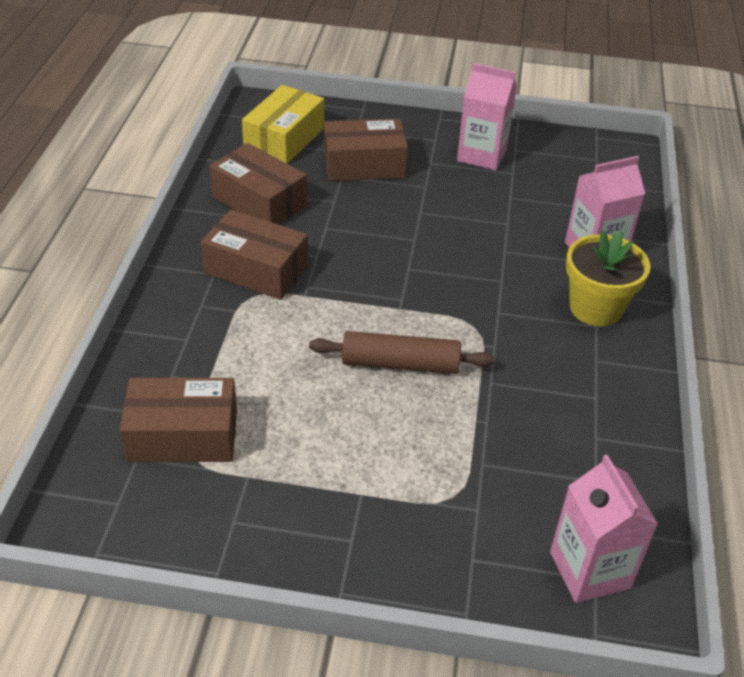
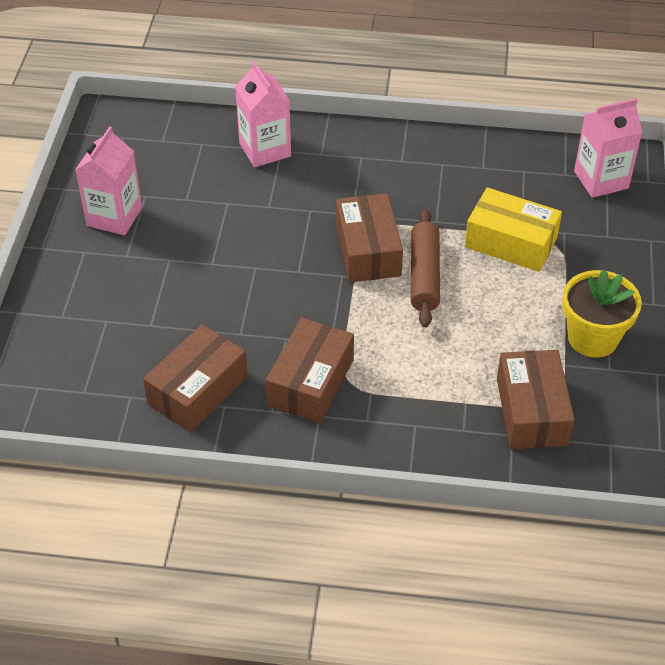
camera: 90 degrees left, 5 degrees up
(284, 139) = (78, 378): yellow box -> yellow box (510, 242)
(364, 165) = (131, 307): brown box -> brown box (368, 250)
(595, 308) = (340, 155): yellow flower pot -> yellow flower pot (592, 338)

